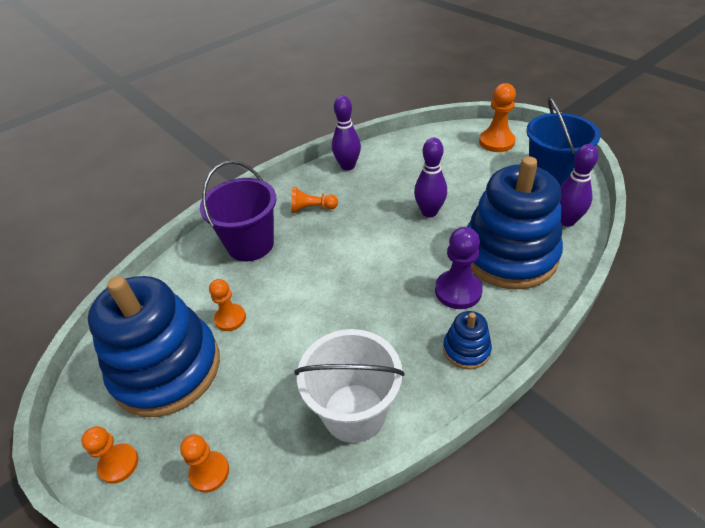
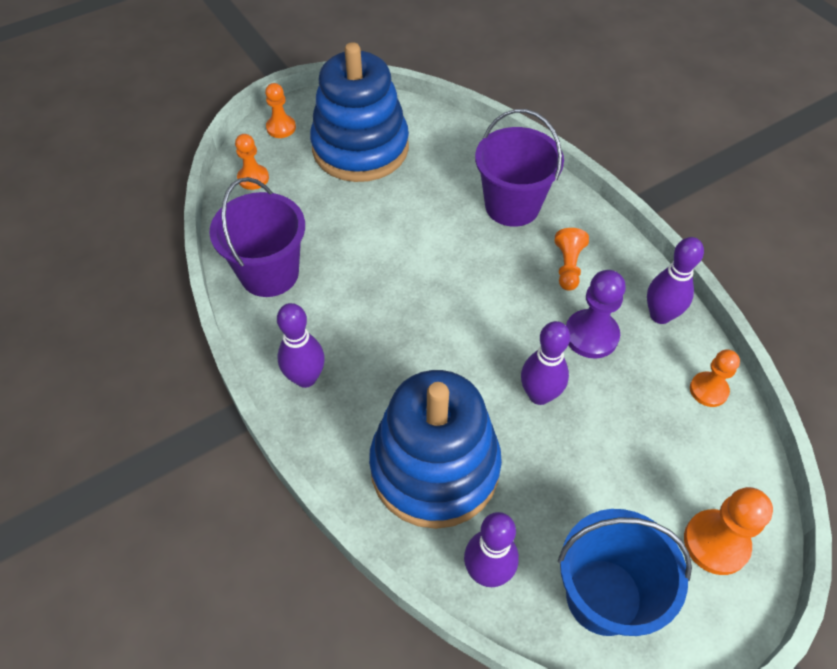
camera: 95 degrees right, 10 degrees up
(230, 318) = (406, 189): orange pawn -> orange pawn (708, 390)
(354, 412) = (269, 273): white bucket -> purple bucket
(458, 291) = (388, 392): purple pawn -> purple pawn (591, 335)
(466, 349) = (305, 378): blue stacking toy -> purple bowling pin

